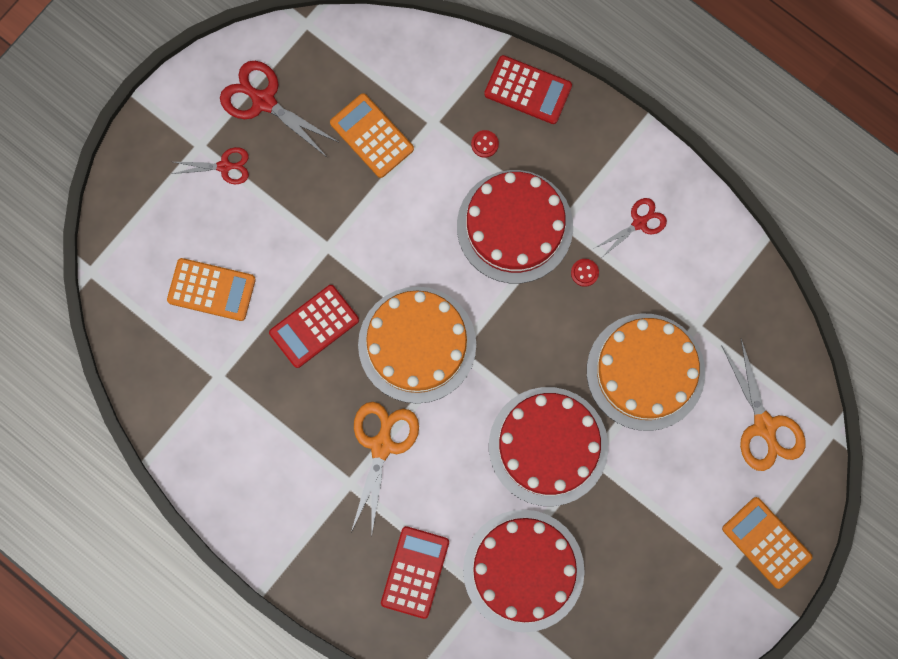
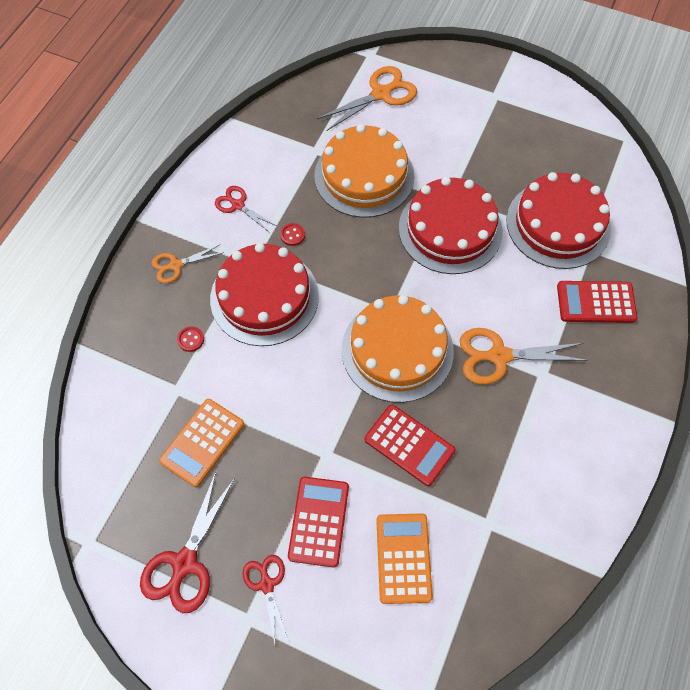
camera: 105 degrees left, 15 degrees down
(528, 90) = (130, 316): red calculator -> red calculator (319, 521)
(577, 144) = (176, 265): none -> orange scissors
(766, 542) = (468, 77): orange calculator -> none

